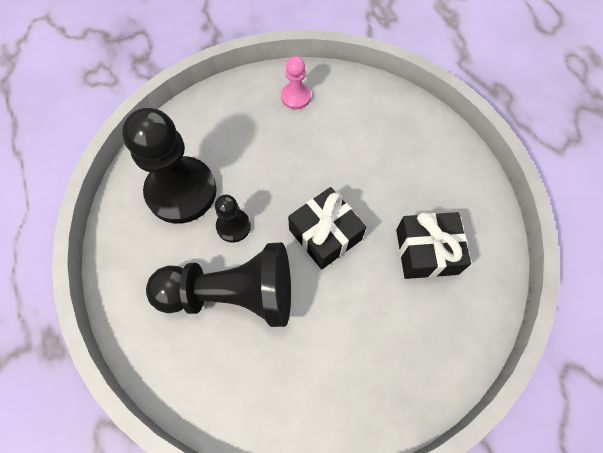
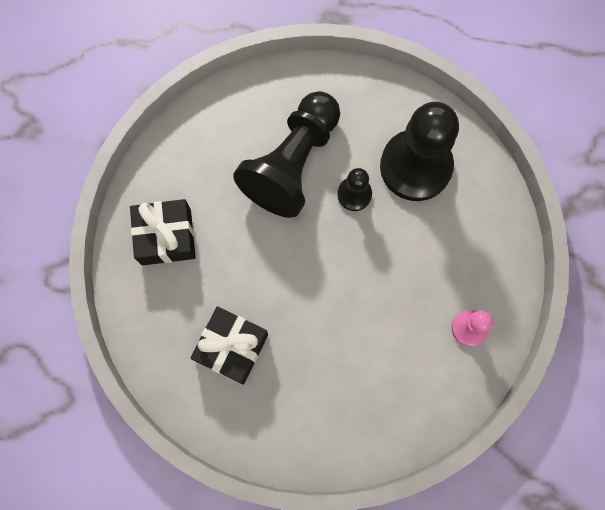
camera: 120 degrees right, 10 degrees up
(325, 234) = (300, 268): black gift -> black gift (166, 237)

